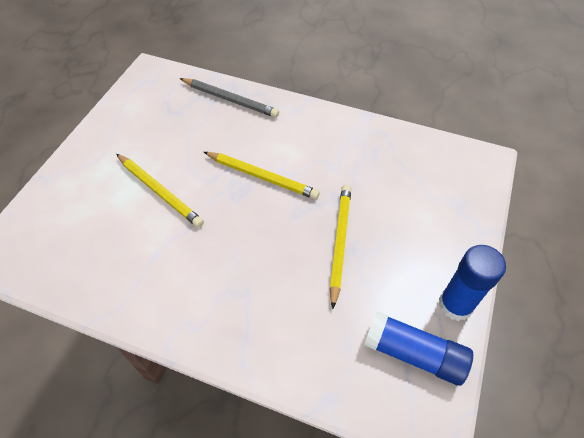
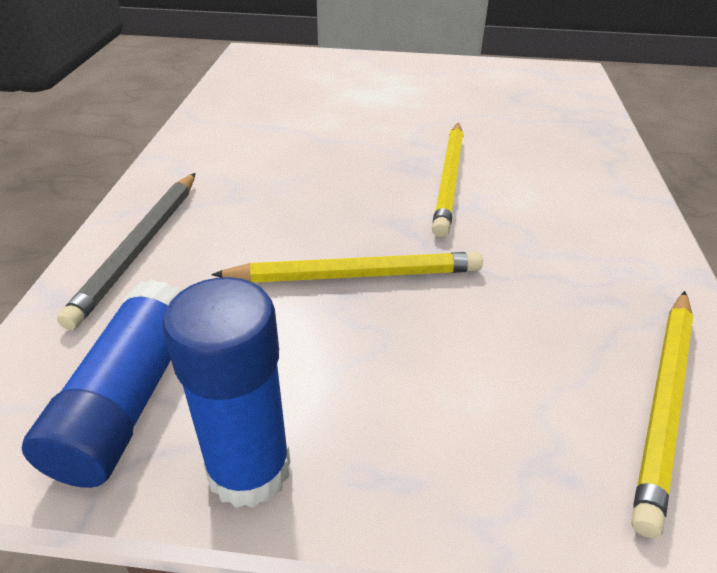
camera: 75 degrees right, 15 degrees down
(160, 192) = (374, 112): yellow pencil -> yellow pencil (664, 402)
(230, 99) = (581, 131): grey pencil -> grey pencil (139, 248)

